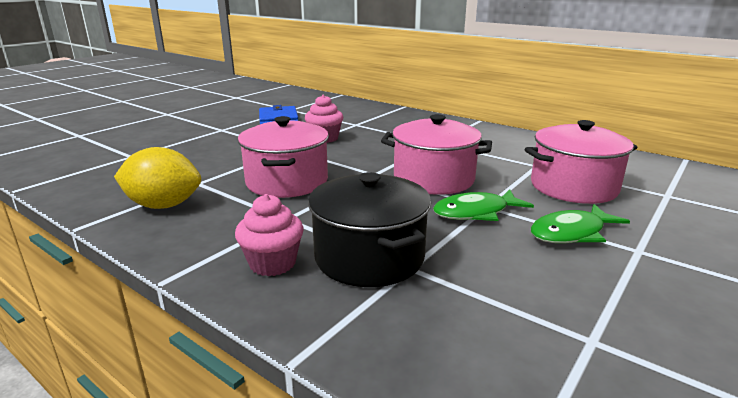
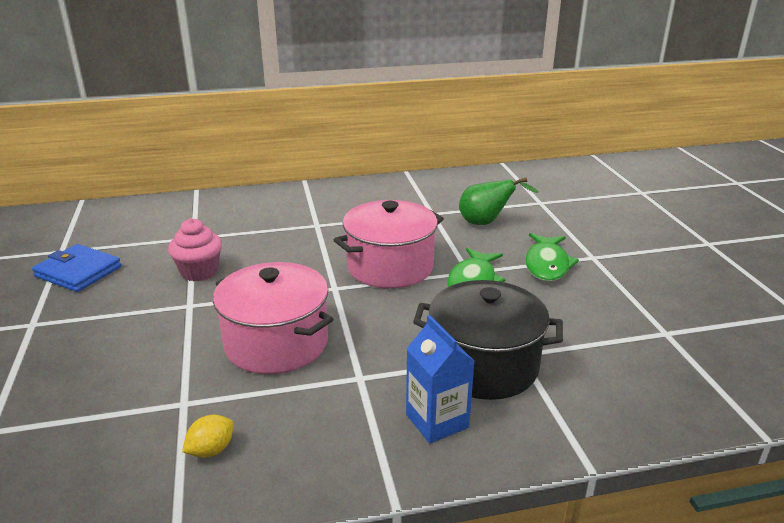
camera: 50 degrees left, 5 degrees up
(163, 205) = (211, 450): yellow lemon -> yellow lemon, size x0.47
(272, 263) = (437, 421): pink cupcake -> blue carton
(573, 187) = (486, 223): pink pot -> green pear

